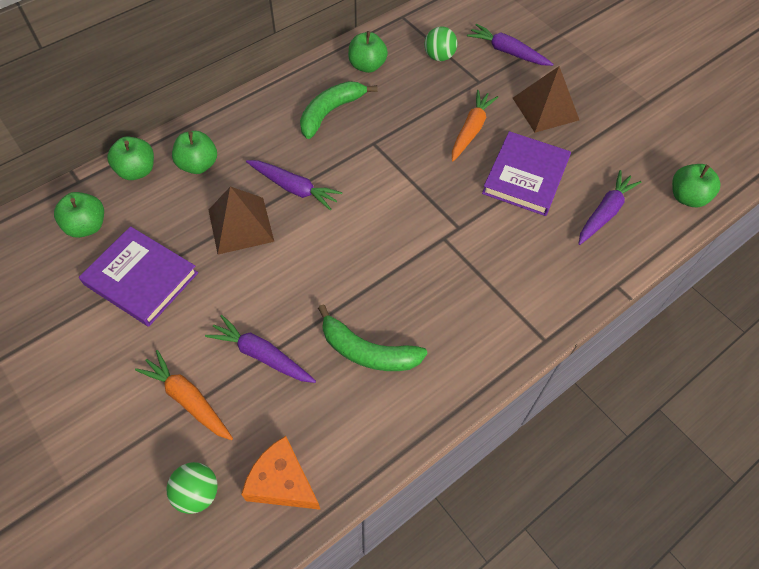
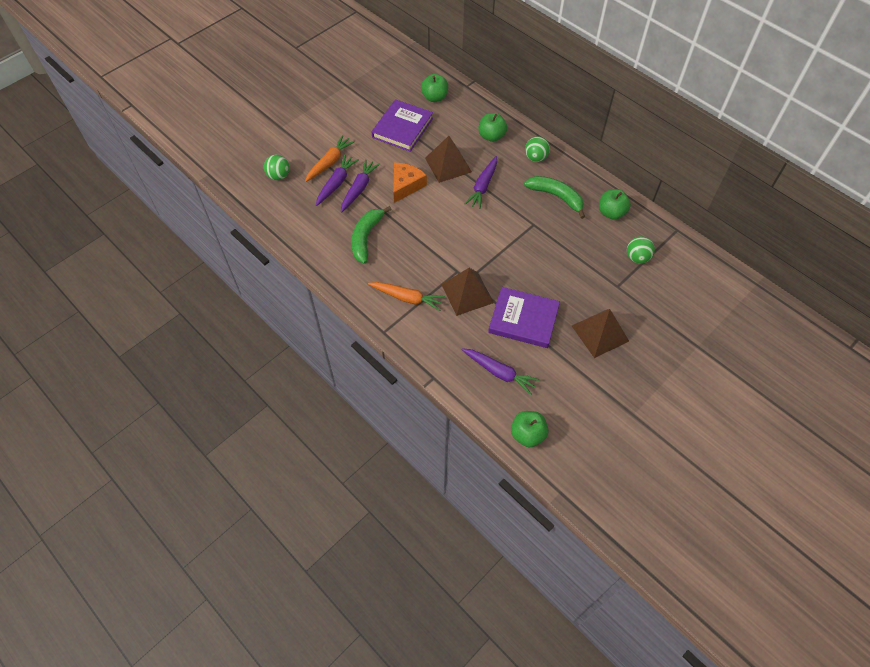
camera: 85 degrees right, 0 degrees up
(137, 171) = (480, 109): green apple -> none
(255, 122) = (535, 158): none -> green ball
(282, 482) = (285, 209): orange cheese -> orange cheese (406, 185)
(471, 130) = (562, 283): orange carrot -> orange carrot (407, 298)
(482, 231) = (467, 293): none -> brown pyramid
(507, 52) = (660, 305): purple carrot -> purple carrot (336, 183)

